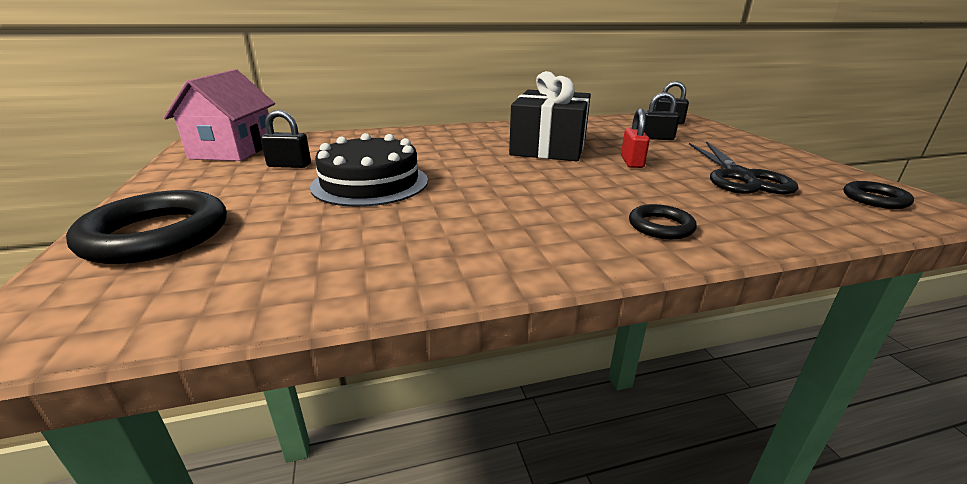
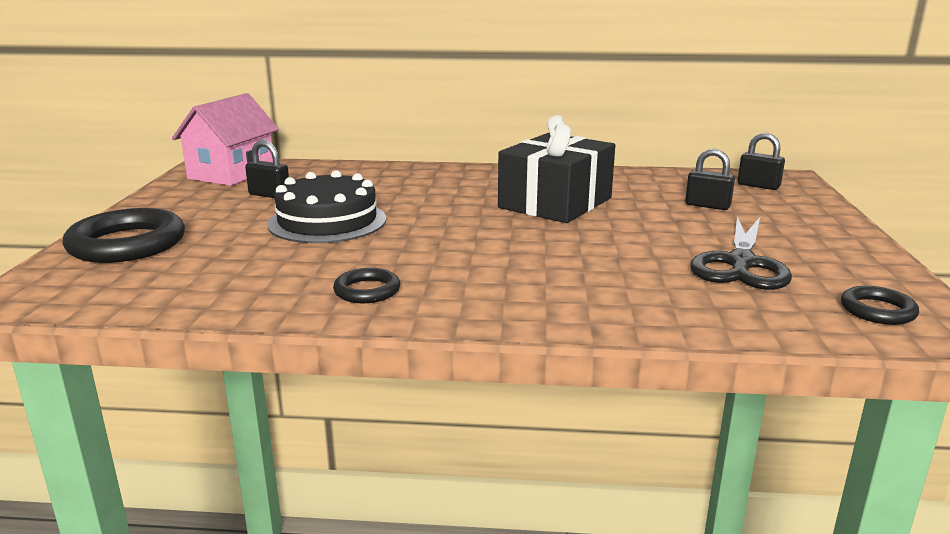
camera: 20 degrees right, 5 degrees down
(632, 162) = (631, 231): red padlock -> none
(660, 226) = (564, 300): black ring -> black ring (367, 291)

